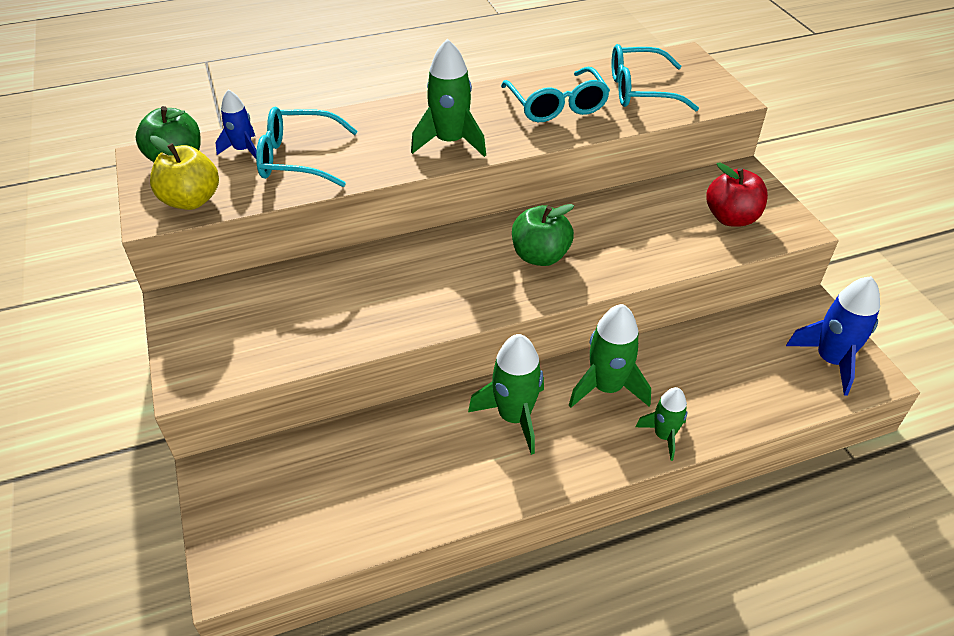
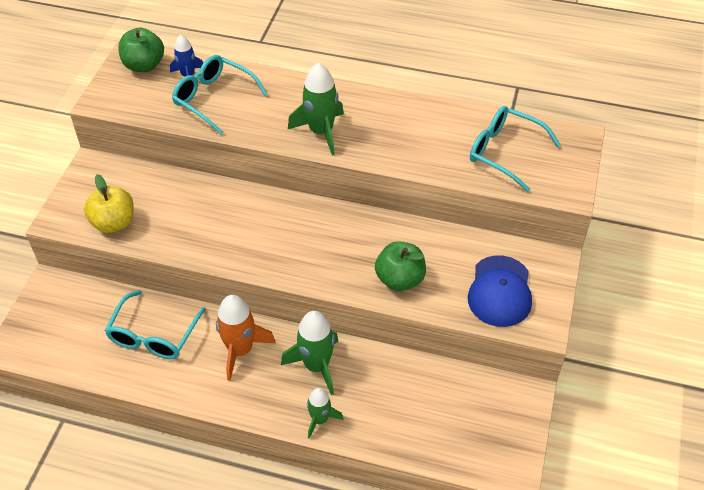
camera: 35 degrees right, 5 degrees up
(191, 200) = (128, 100): yellow apple -> yellow apple (114, 223)
(514, 417) = (240, 350): green rocket -> orange rocket
(540, 256) = (331, 247): green apple -> green apple (400, 279)
(557, 106) = (426, 136): turquoise glasses -> turquoise glasses (153, 335)
(731, 218) = (500, 291): red apple -> blue cap
(830, 360) = (494, 441): blue rocket -> none

